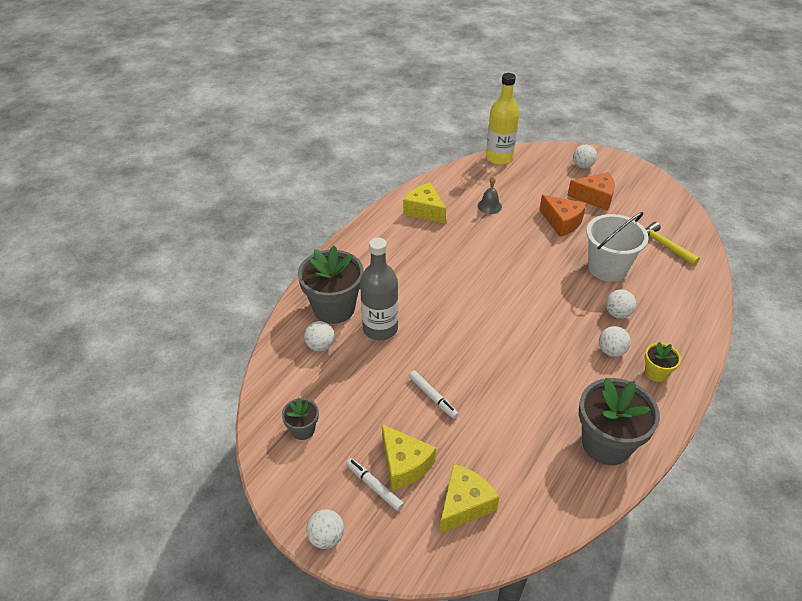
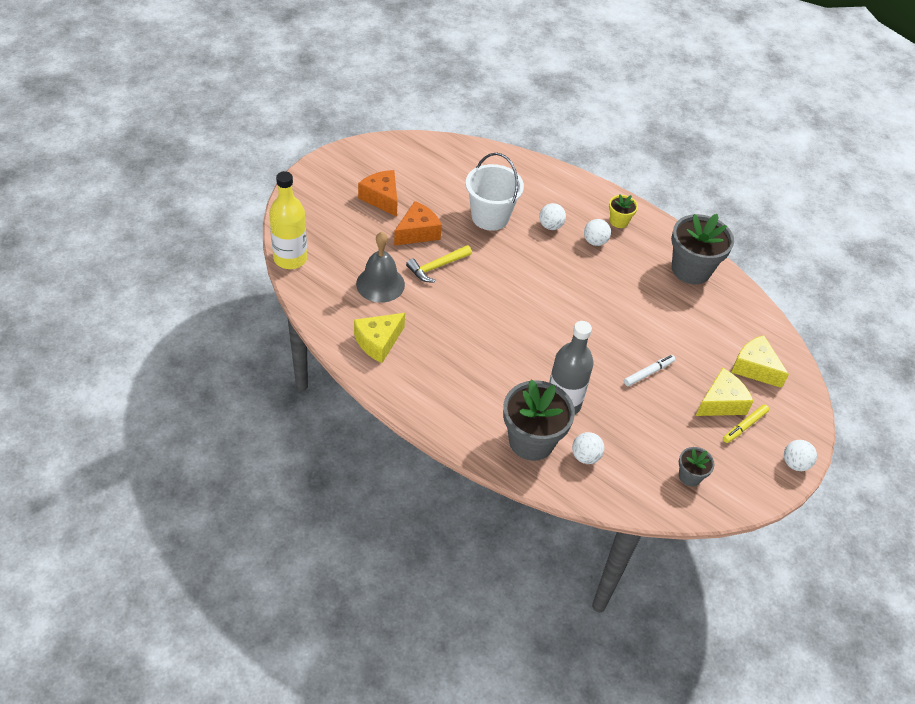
camera: 90 degrees left, 5 degrees up
(374, 486) = (744, 426): white marker -> yellow marker
(489, 206) = (380, 284): grey bell -> grey bell, size x1.74
(582, 166) = (324, 194): white ball -> none
(595, 197) = (381, 198): orange cheese -> orange cheese turned 45 degrees counterclockwise
(664, 246) = (463, 171): yellow hammer -> yellow hammer (437, 267)

